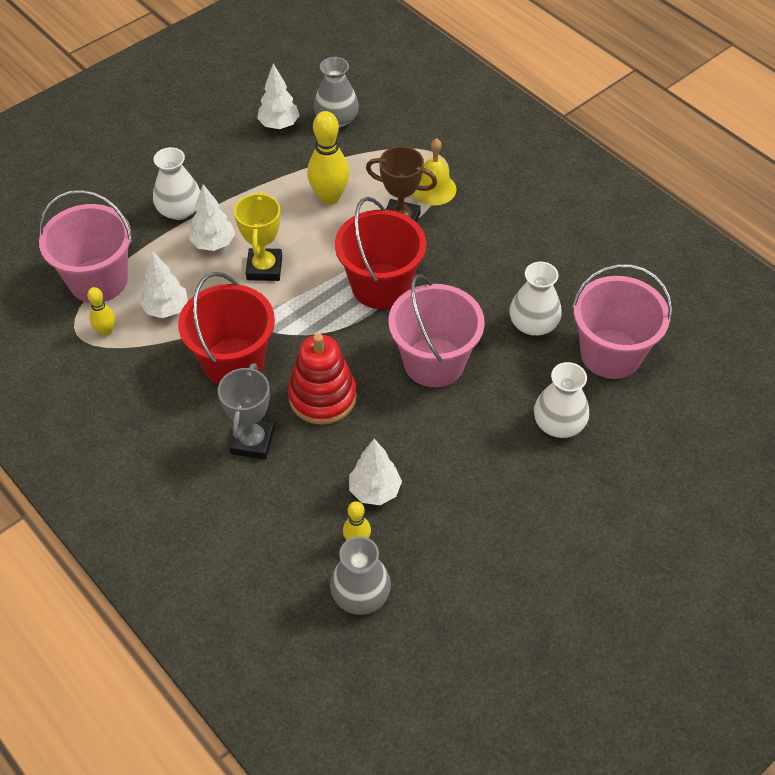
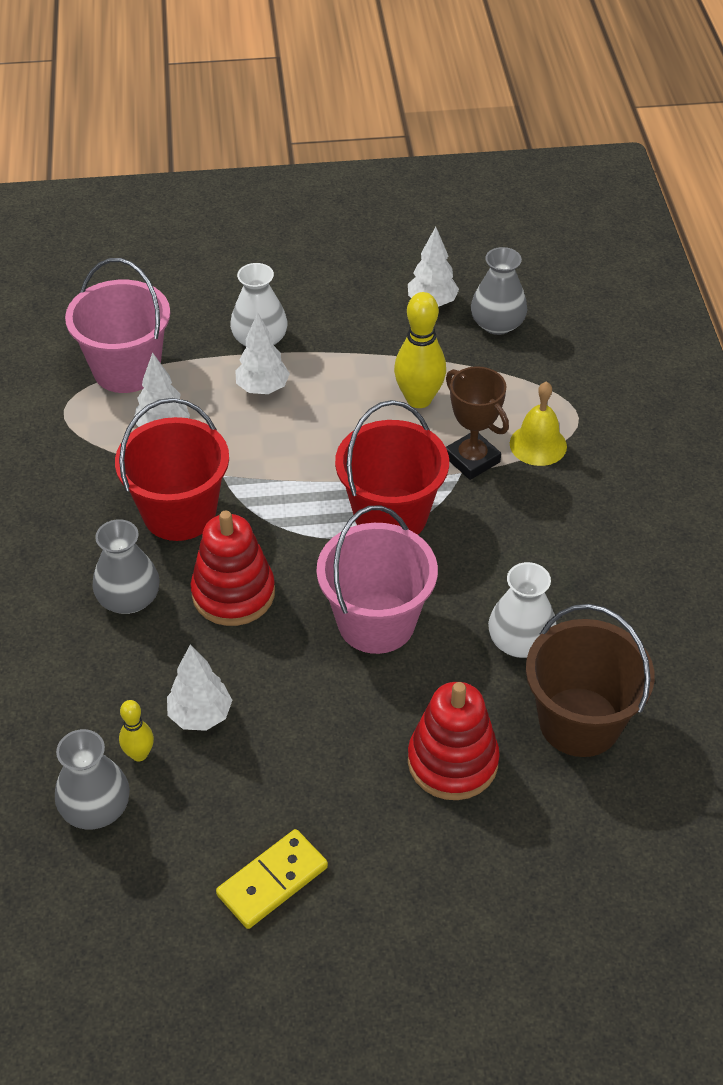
camera: 35 degrees right, 5 degrees down
(106, 331) = (91, 420): yellow bowling pin -> none
(252, 441) = (129, 598): grey trophy -> grey vase
(264, 268) = (290, 437): yellow trophy -> none
(517, 567) = (272, 881): none -> yellow domino
(559, 423) = (452, 761): white vase -> red stacking toy
(610, 354) = (579, 722): pink bucket -> brown bucket

